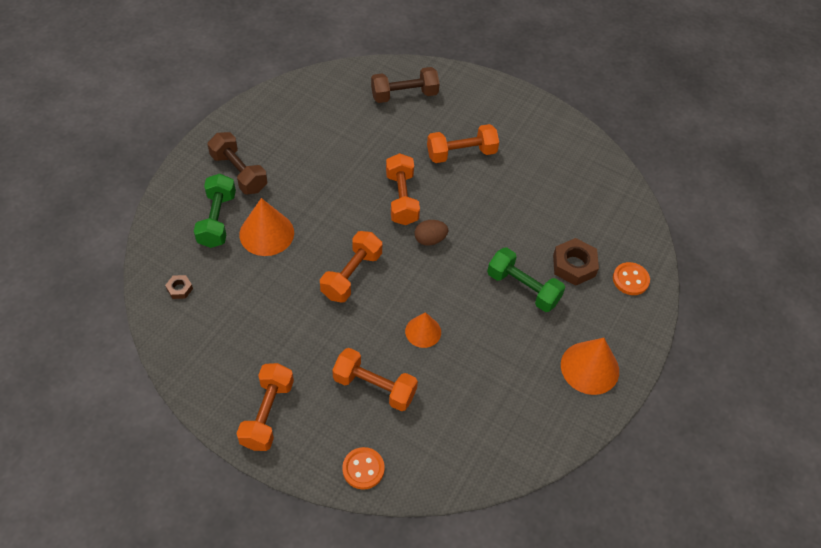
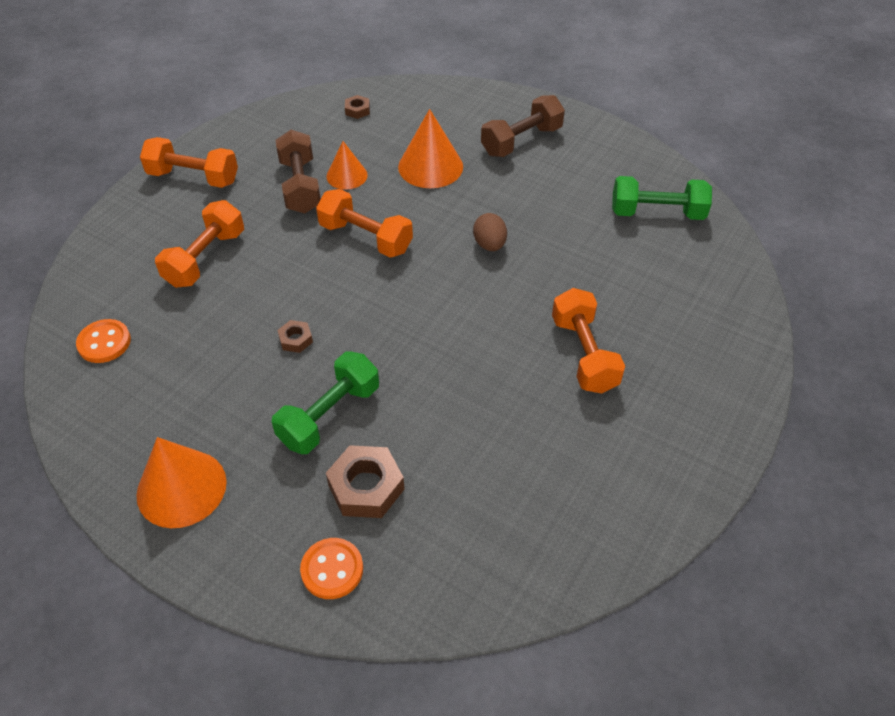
camera: 95 degrees right, 5 degrees down
(217, 220) = (450, 129): green dumbbell -> green dumbbell (657, 213)
(363, 469) = (107, 249): orange button -> orange button (104, 342)
(401, 198) = (490, 285): orange dumbbell -> none
(404, 95) = (692, 290): brown dumbbell -> brown dumbbell (300, 186)
(423, 331) = (273, 303): orange cone -> orange cone (347, 175)
(430, 239) = (419, 313): brown egg -> brown egg (489, 245)
(458, 313) = (295, 339): none -> brown nut

